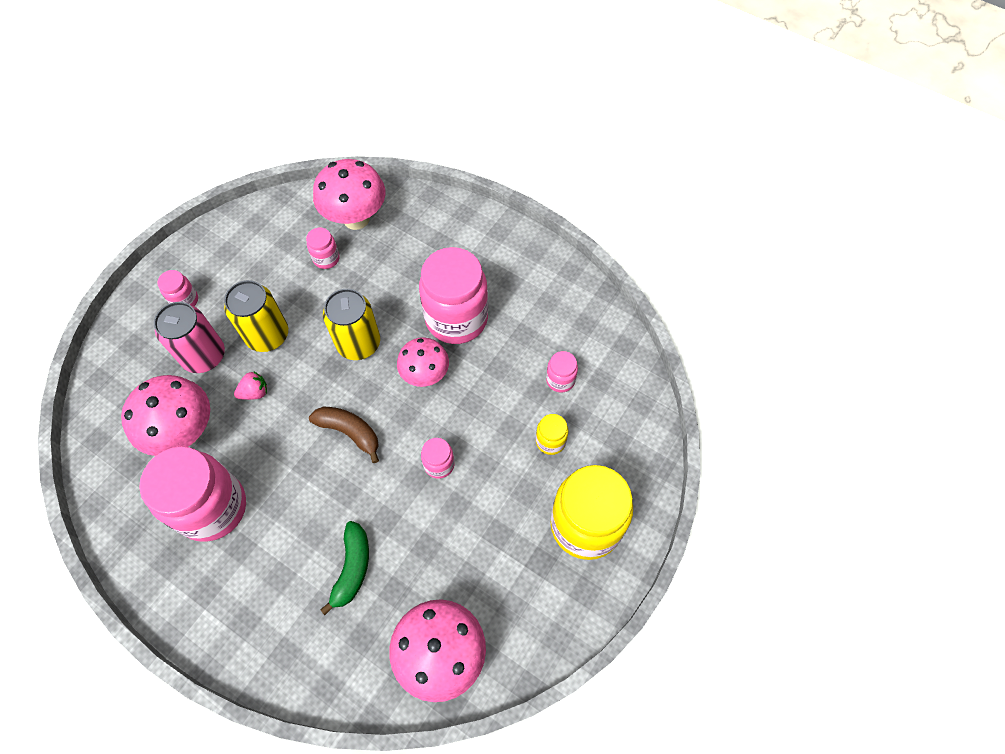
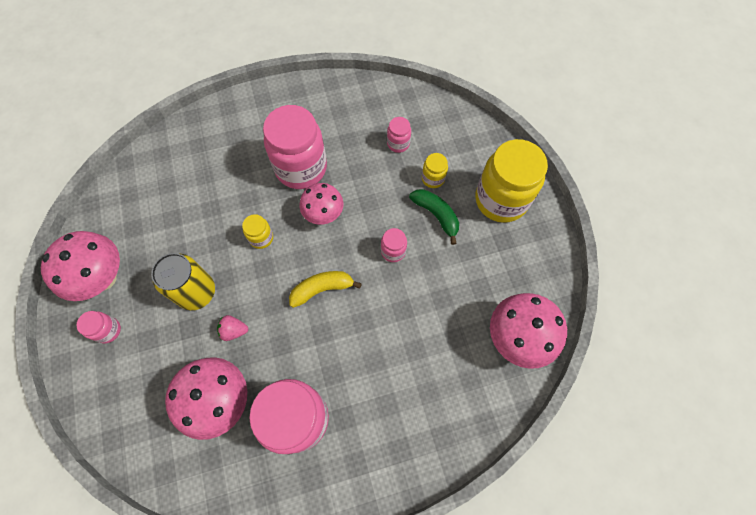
camera: 50 degrees left, 5 degrees up
(204, 356) = (170, 347): pink can -> none
(255, 392) = (234, 330): pink strawberry -> pink strawberry turned 105 degrees counterclockwise
(326, 259) = (174, 212): pink jar -> none
(350, 432) = (322, 289): brown banana -> yellow banana
(352, 568) = (419, 353): green banana -> green banana (436, 215)
(356, 219) = (162, 172): pink mushroom -> pink mushroom (103, 278)
(358, 343) = (261, 238): yellow can -> yellow jar

